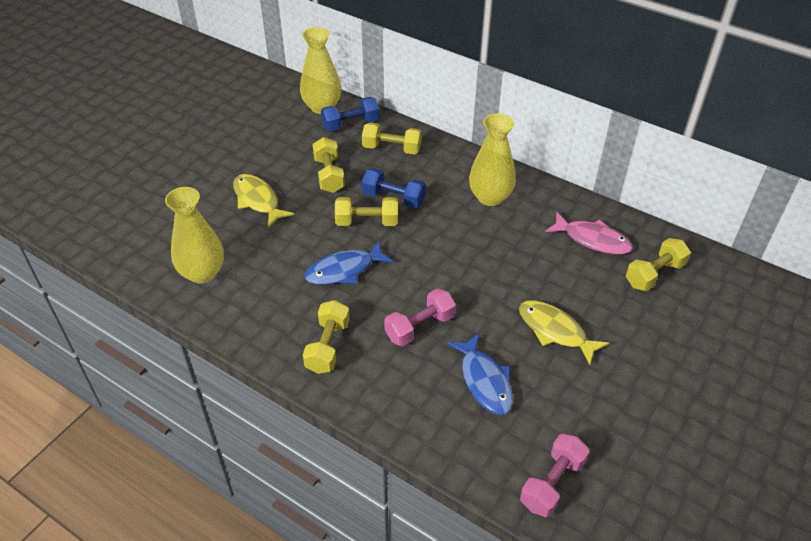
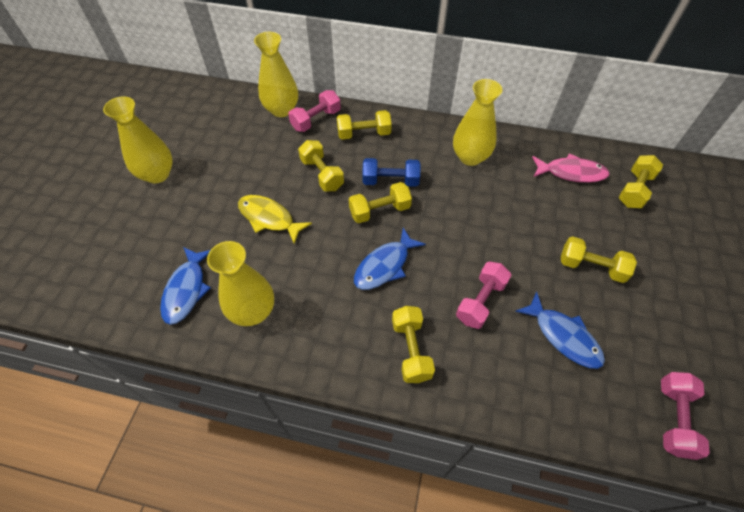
camera: 20 degrees left, 10 degrees up
(154, 239) = (186, 290): none -> blue fish
(176, 137) = (157, 174): none -> yellow vase
(351, 124) = (316, 120): blue dumbbell -> pink dumbbell
(555, 331) = (591, 267): yellow fish -> yellow dumbbell

